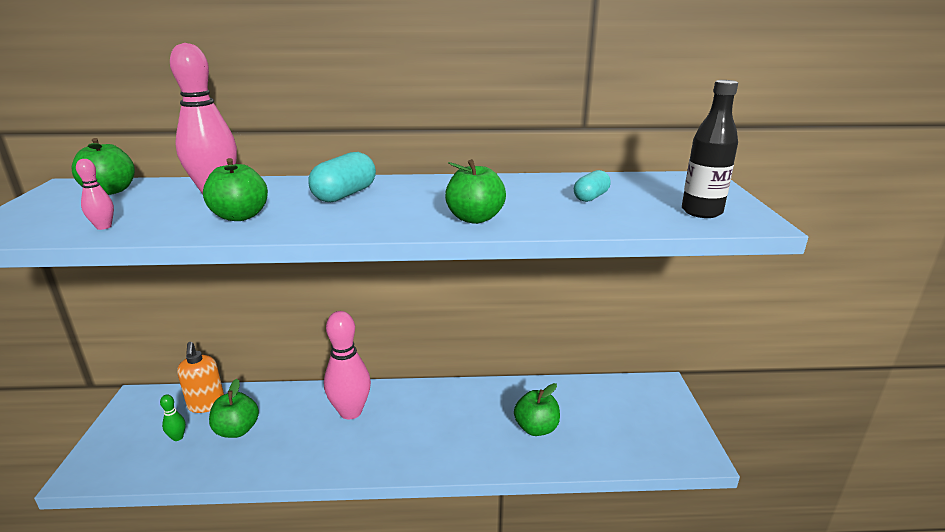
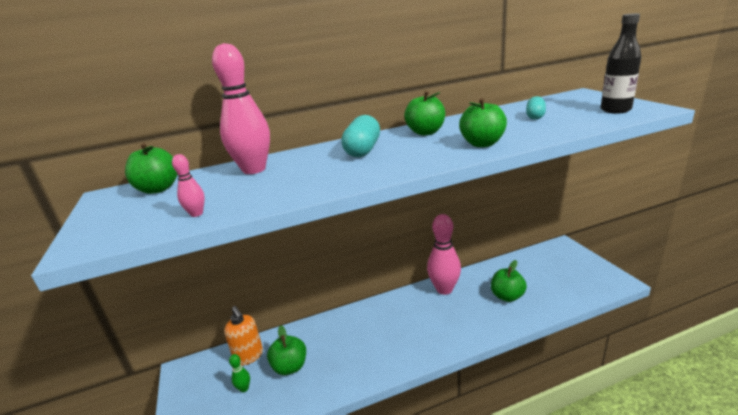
camera: 15 degrees left, 0 degrees up
(240, 216) = (304, 181): green apple -> green apple (426, 132)
(350, 412) = (369, 326): pink bowling pin -> pink bowling pin (444, 289)

